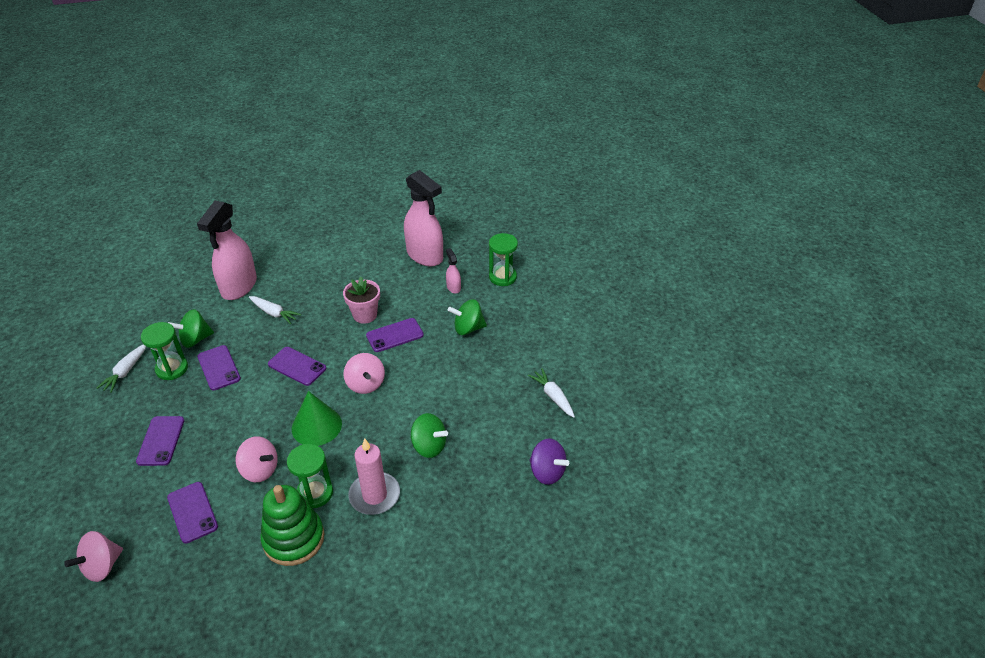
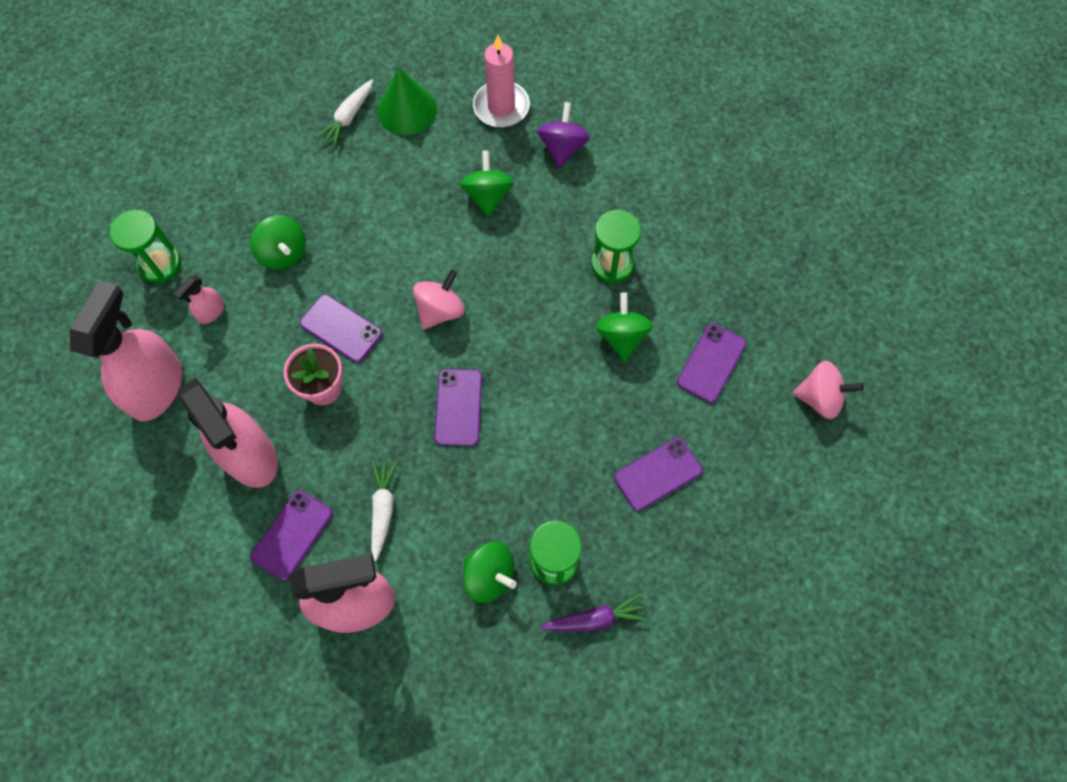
camera: 120 degrees left, 25 degrees up
(125, 372) = (595, 619): white carrot -> purple carrot
(219, 368) = (516, 501): purple phone -> purple phone (292, 535)
(260, 470) = (622, 336): pink spinning top -> green spinning top
(294, 539) = (671, 248): green stacking toy -> none
(316, 426) = (531, 321): green cone -> green cone (407, 110)
(353, 276) = (250, 456): none -> pink spray bottle
(374, 495) = (578, 209): pink candle -> pink candle (501, 107)
(547, 472) = (454, 80): purple spinning top -> purple spinning top (562, 148)

